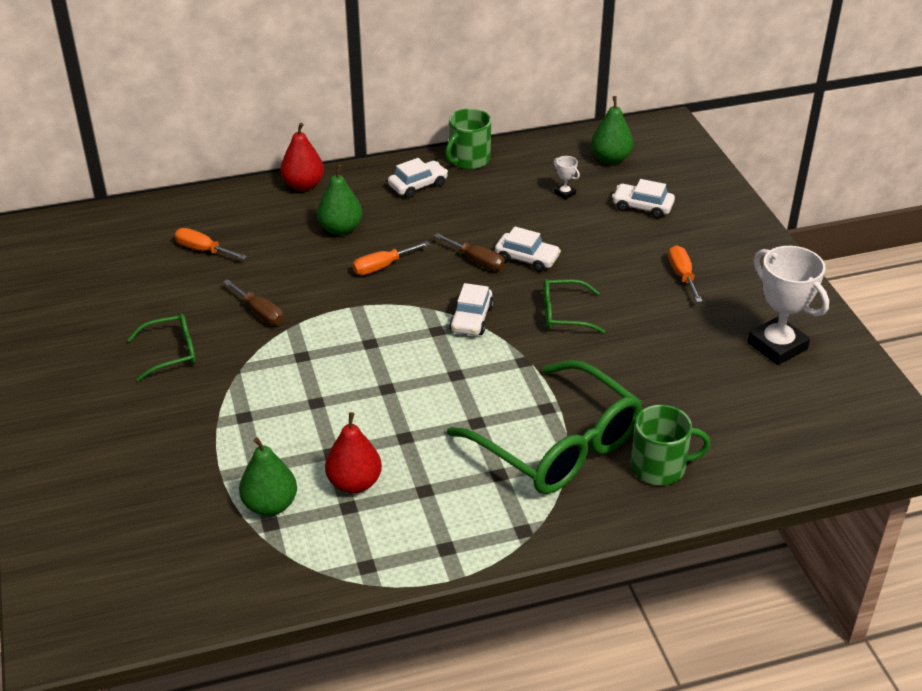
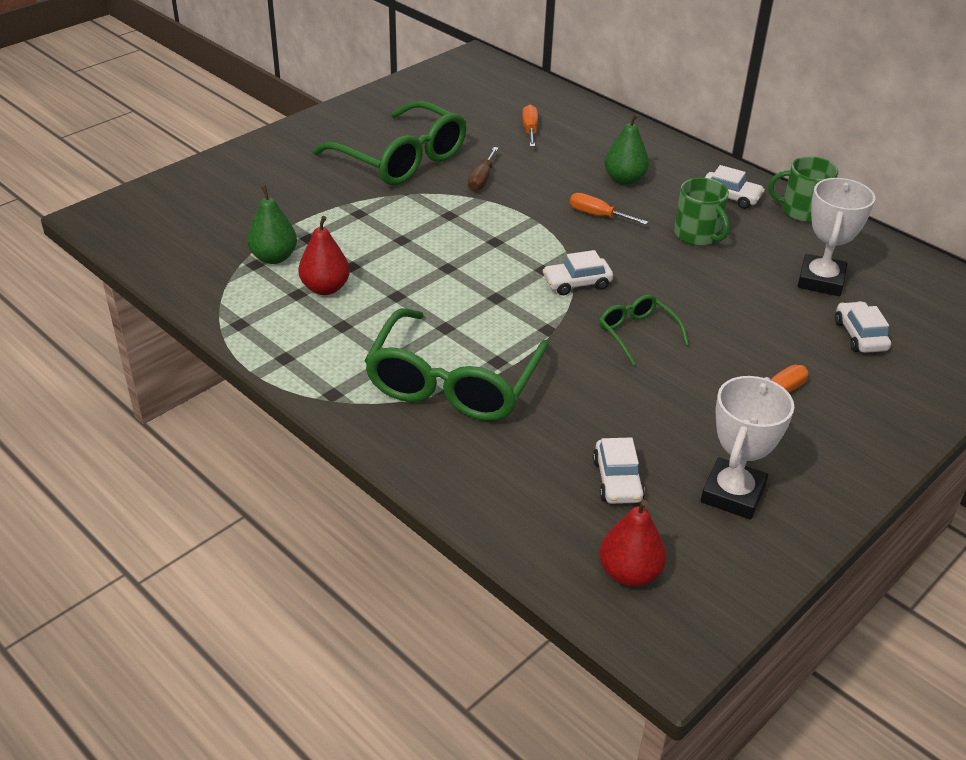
camera: 60 degrees right, 0 degrees up
(171, 353) = (401, 159): green glasses -> green glasses, size x2.06
(303, 185) = (661, 143): red pear -> red pear (629, 573)
(477, 261) = (659, 261): brown screwdriver -> none
(527, 258) = (694, 288): white car -> white car (617, 480)
(564, 193) = (820, 280): white trophy -> white trophy, size x2.38
(610, 159) = (914, 292): green pear -> none
(659, 467) = (474, 455): green mug -> green mug (698, 234)

